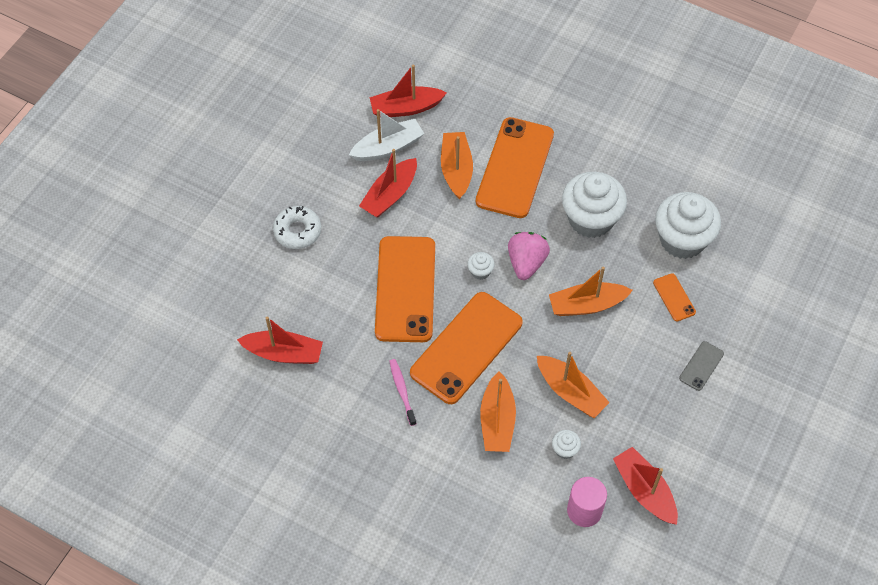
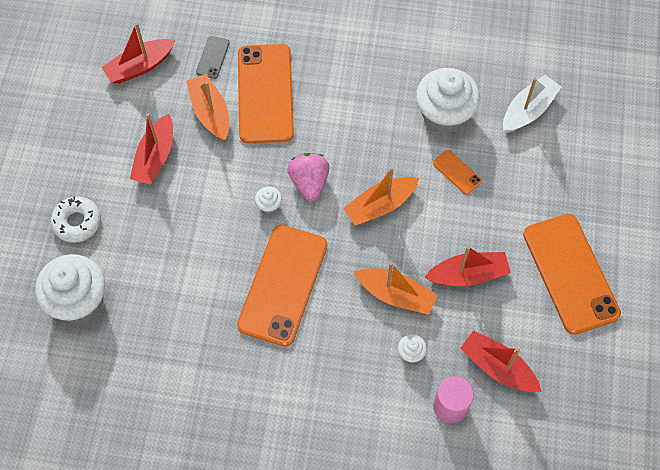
camera: 20 degrees left, 5 degrees up
(284, 353) = (107, 350): red boat -> red boat (468, 274)
(388, 147) = (136, 110): white boat -> white boat (528, 110)
(402, 391) = (237, 349): pink toothbrush -> none
(405, 289) = (203, 246): orange phone -> orange phone (570, 273)
(497, 421) = (338, 347): orange boat -> none
(590, 219) = (354, 121): white cupcake -> white cupcake (78, 300)
(701, 366) = (505, 229): grey phone -> grey phone (212, 57)

